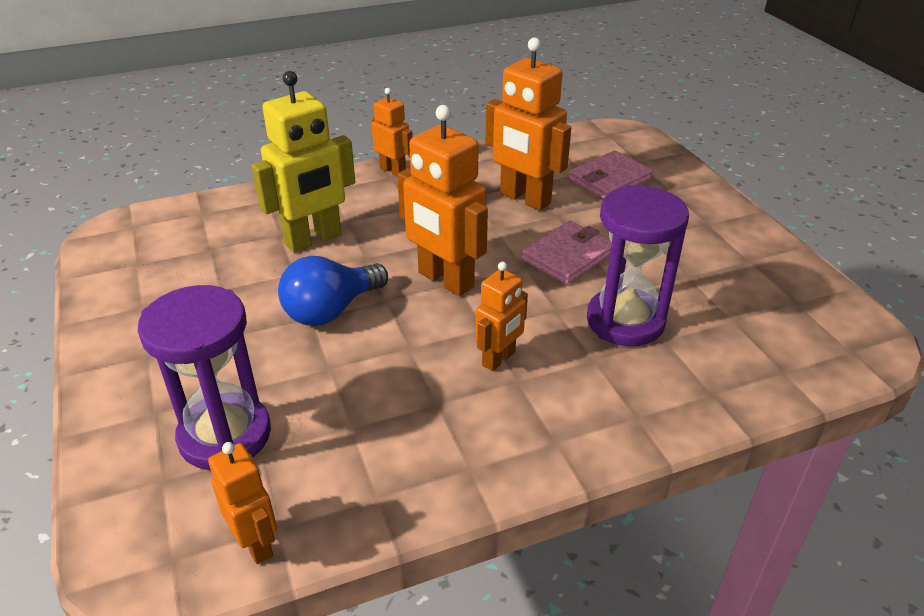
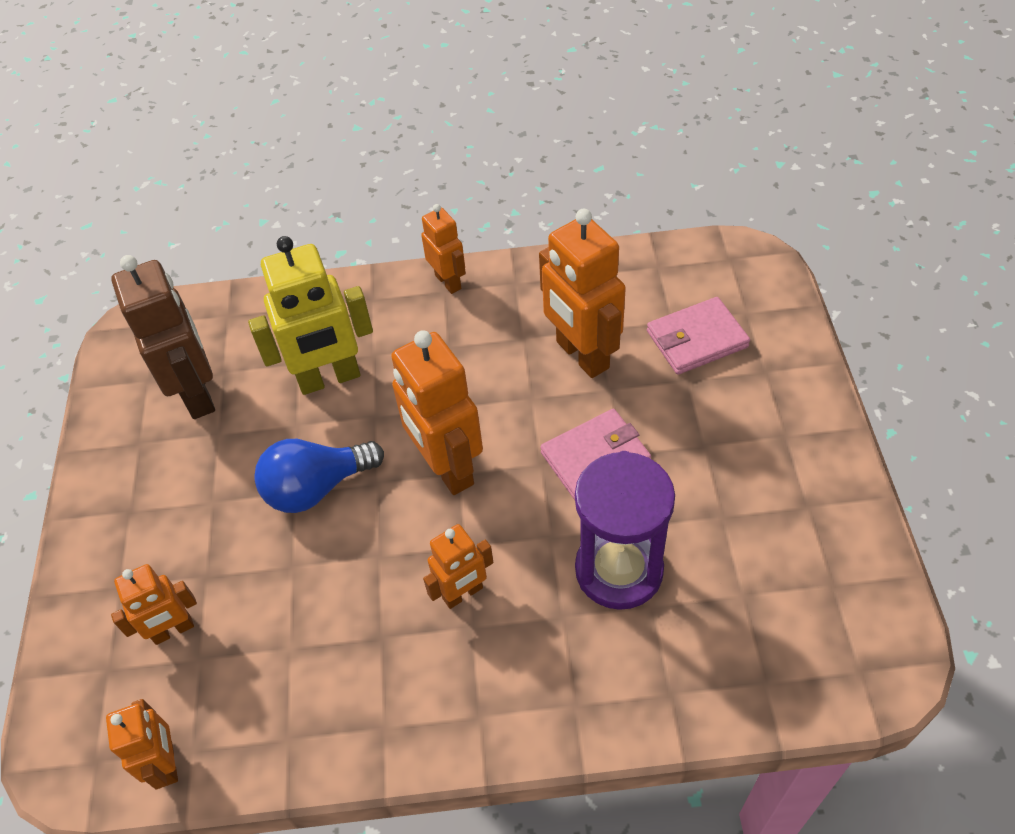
camera: 20 degrees right, 15 degrees up
(191, 265) = (198, 394): none -> brown robot
(225, 435) = (173, 630): purple hourglass -> orange robot

